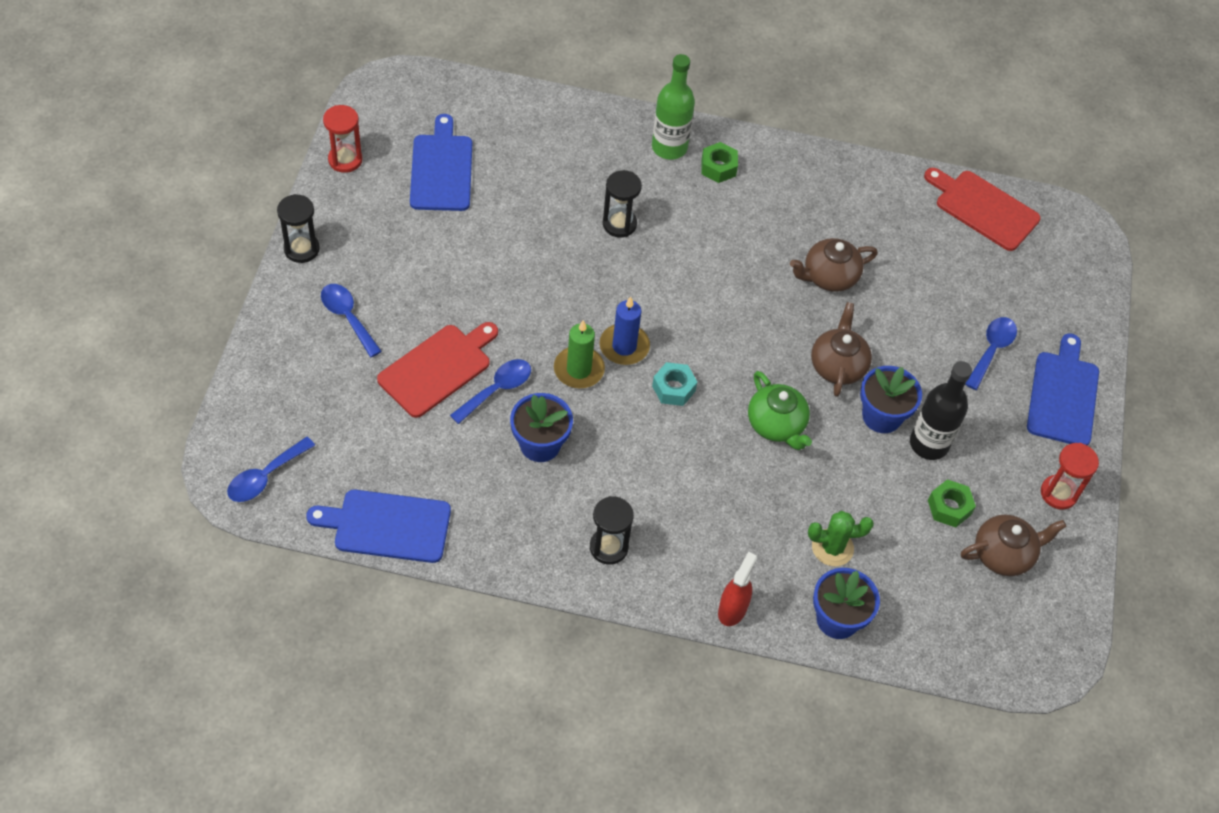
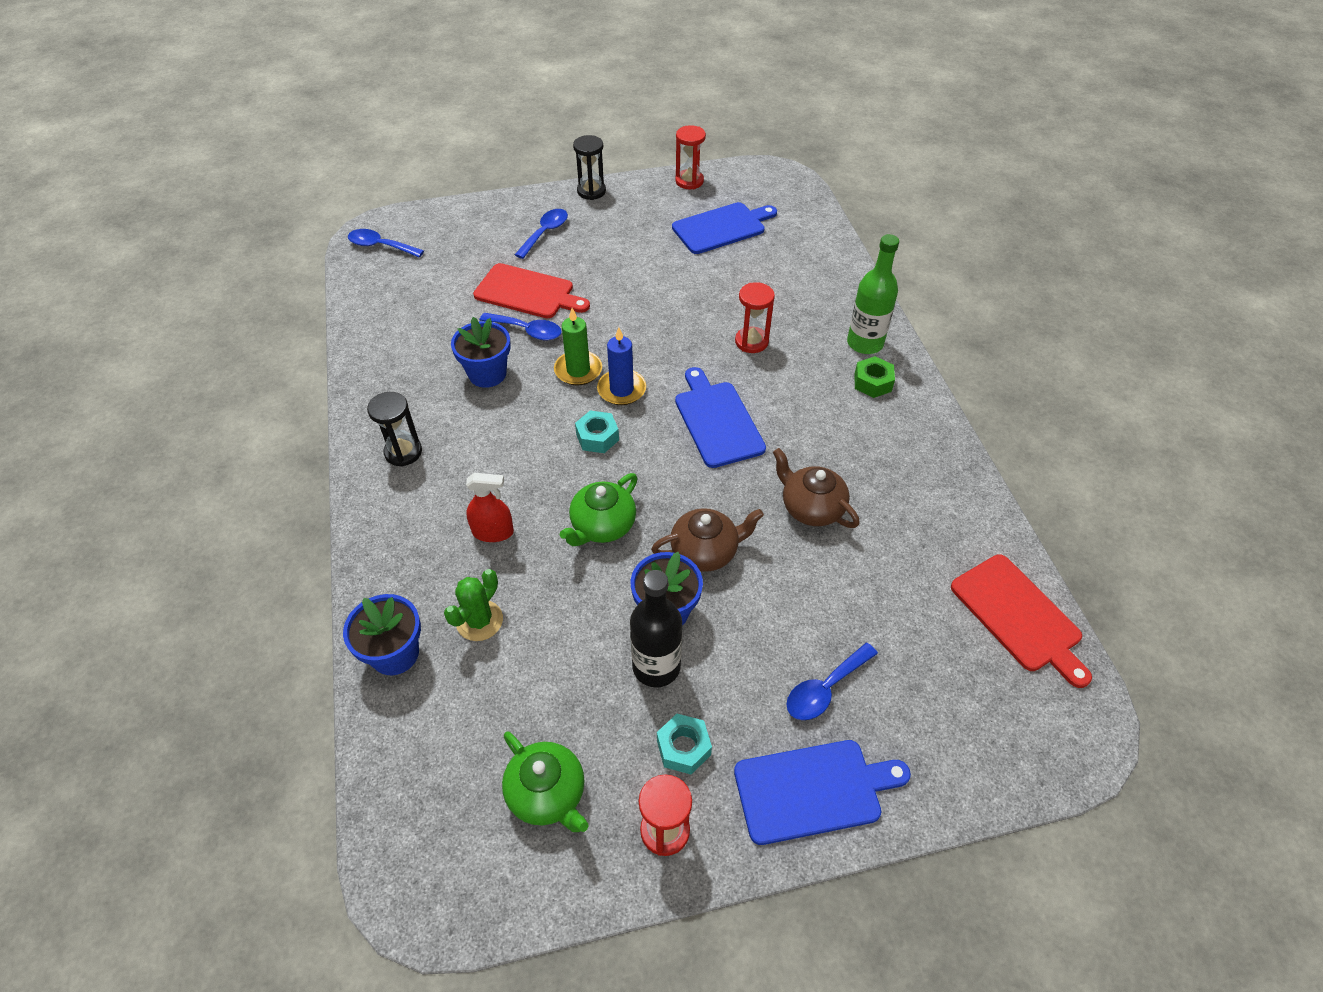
camera: 70 degrees right, 5 degrees down
(387, 526) = (365, 318): blue cutting board -> blue cutting board (717, 421)
(619, 224) = (751, 342): black hourglass -> red hourglass
(732, 609) = (373, 562): red spray bottle -> red spray bottle (493, 532)
(832, 547) = (479, 621): green cactus -> green cactus turned 60 degrees clockwise
(949, 507) = (583, 714): green nut -> none
(983, 208) = (1019, 616): red cutting board -> red cutting board turned 135 degrees clockwise
(991, 350) = (825, 689): blue spoon -> blue spoon turned 135 degrees clockwise
(1002, 455) = (683, 748): none -> turquoise nut
(1004, 554) = (548, 794): brown teapot -> green teapot

